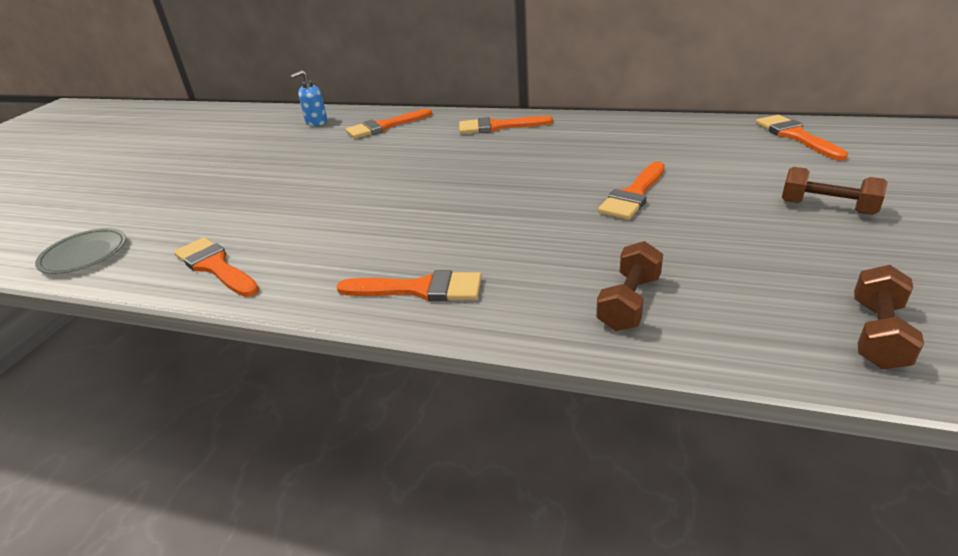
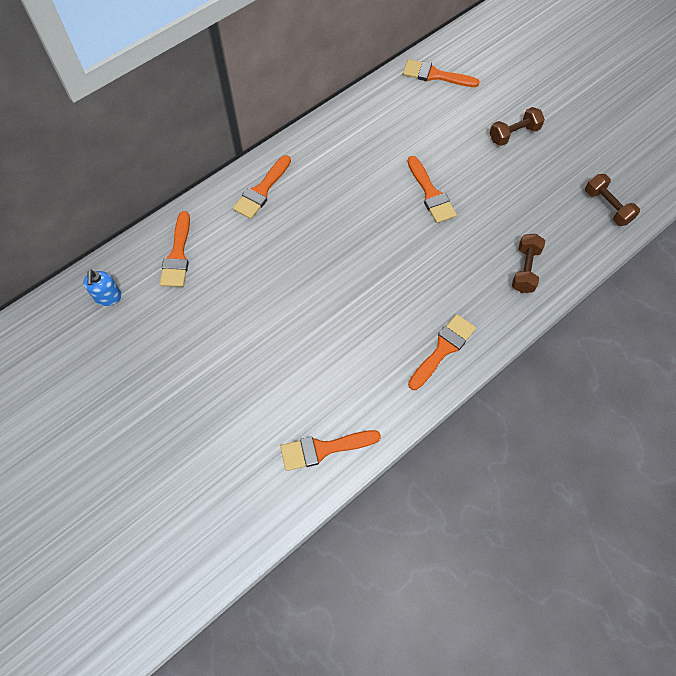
camera: 60 degrees left, 30 degrees up
(84, 254) = (225, 535): grey plate -> none
(629, 302) = (525, 269): brown dumbbell -> brown dumbbell turned 45 degrees clockwise

